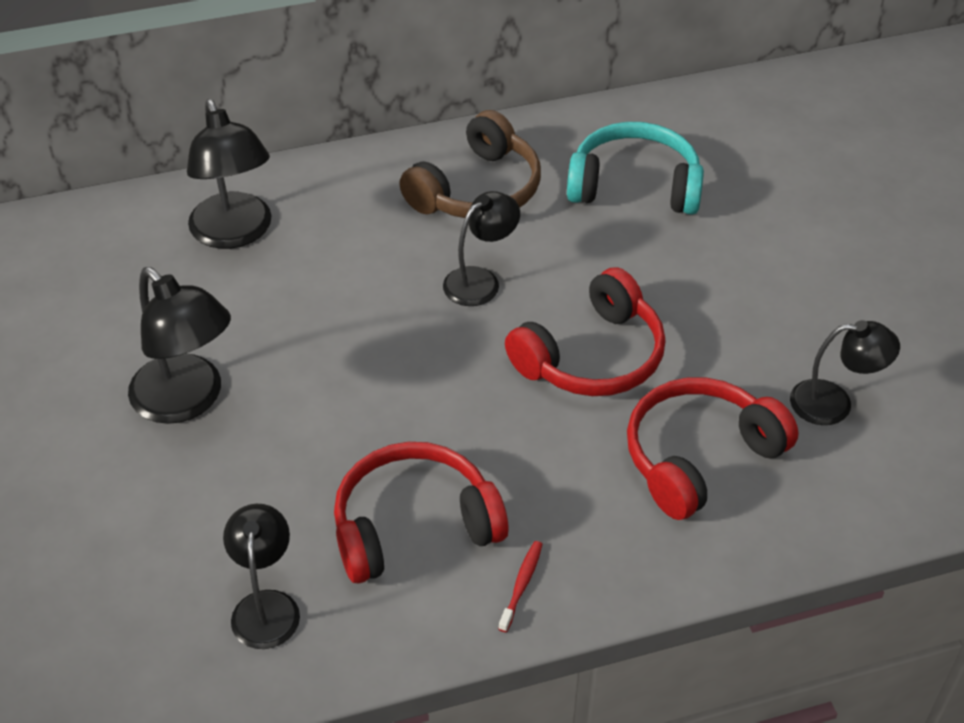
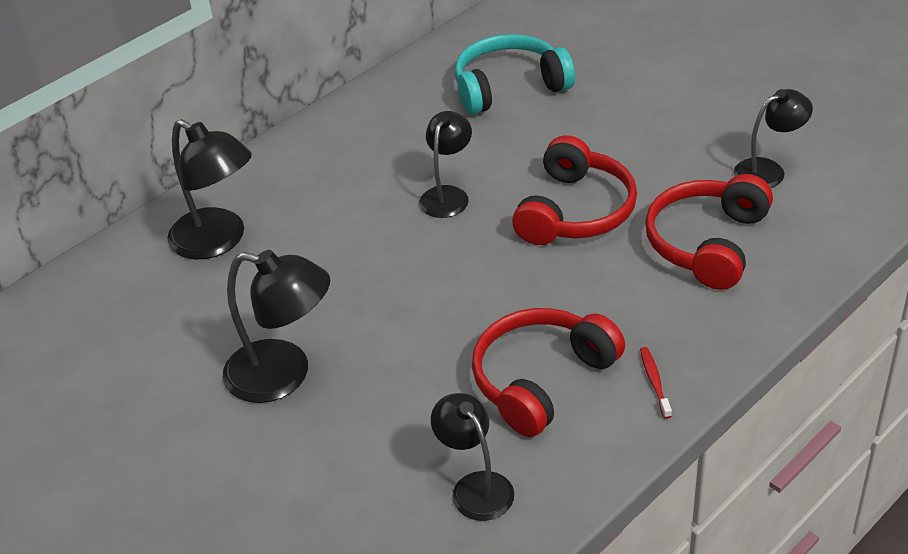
camera: 25 degrees left, 5 degrees down
(477, 190) = (391, 135): brown headphones -> none

